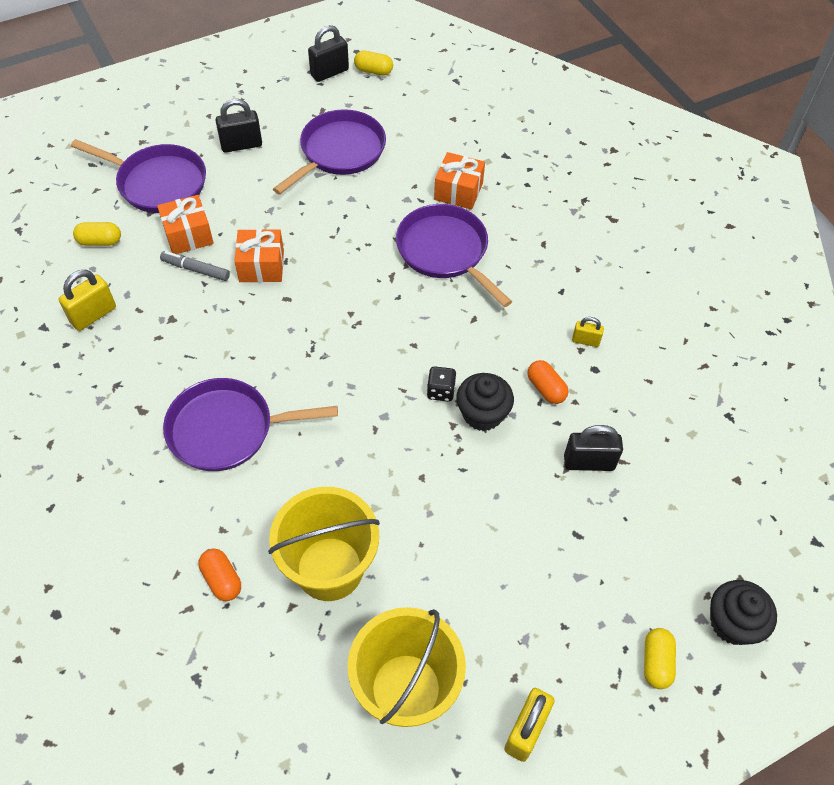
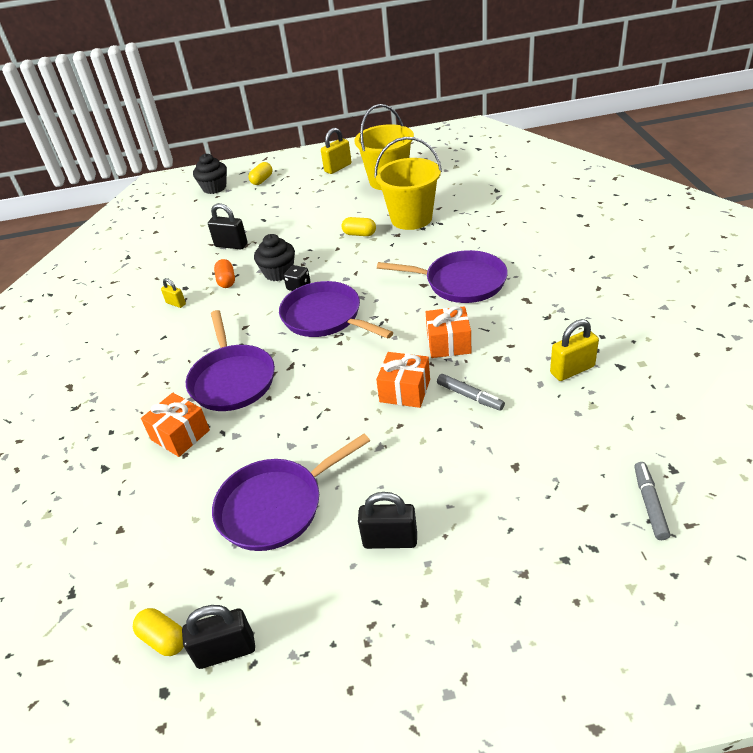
camera: 155 degrees left, 15 degrees down
(44, 200) = (649, 504): none -> grey marker
(100, 241) = (572, 440): yellow capsule -> yellow capsule (359, 234)
(158, 183) = (503, 502): purple pan -> purple pan (325, 317)
(188, 235) = (473, 432): orange gift -> orange gift (448, 343)
(222, 579) = (477, 219): orange capsule -> none

